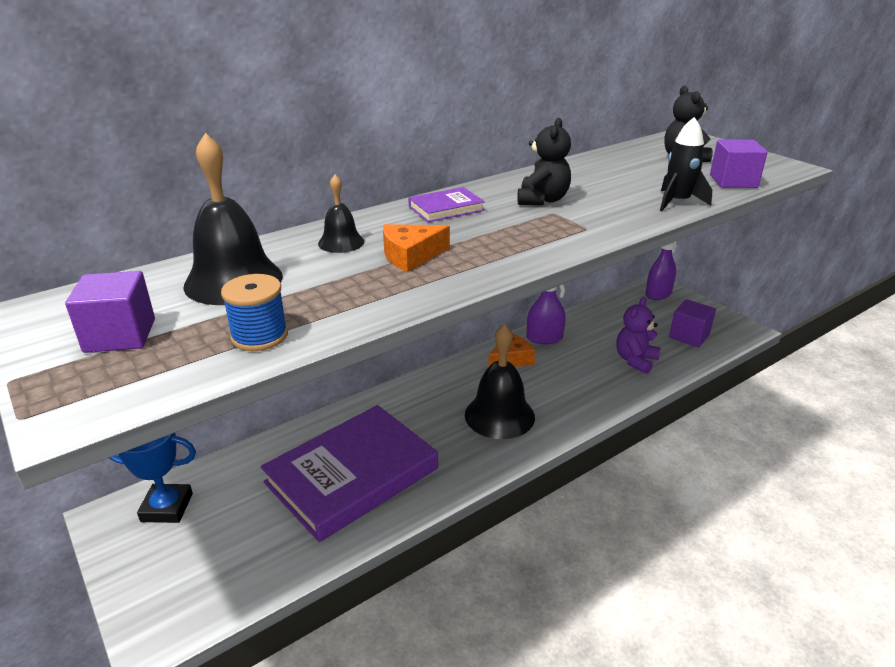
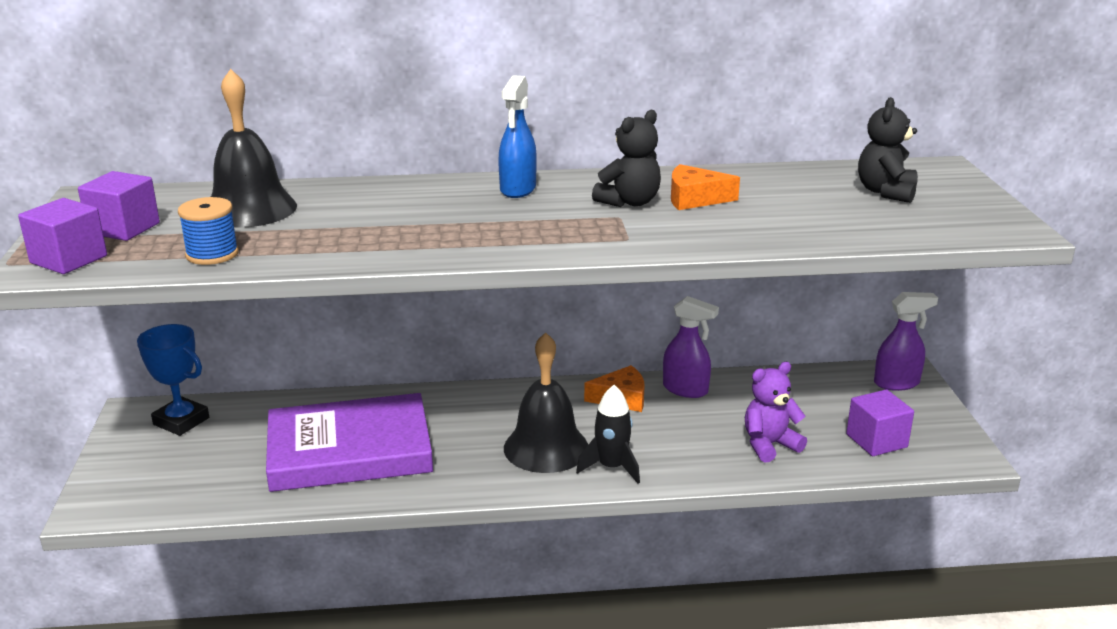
camera: 30 degrees right, 5 degrees down
(341, 242) = (376, 198): black bell -> none
(410, 255) = (418, 223): orange cheese -> orange cheese (694, 199)
(446, 208) = (518, 189): purple book -> blue spray bottle
(677, 202) = (780, 237): black rocket -> black rocket (611, 467)
(733, 181) = (897, 230): purple cube -> purple cube (69, 259)

